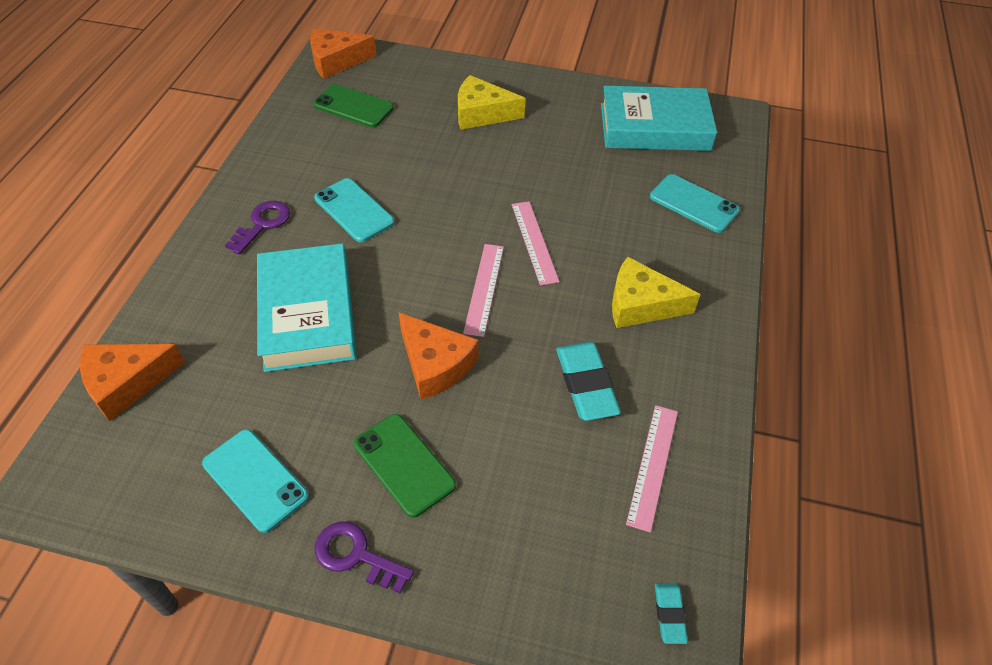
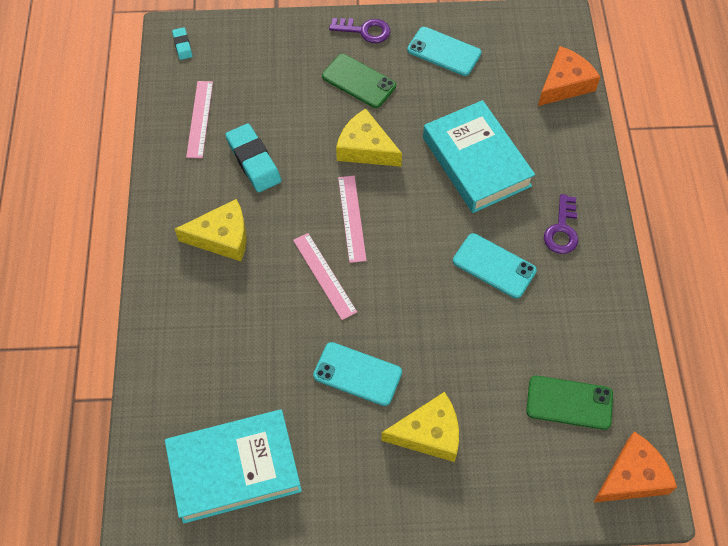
camera: 165 degrees right, 10 degrees up
(435, 364) = (365, 148): orange cheese -> yellow cheese
(693, 204) = (184, 362): turquoise phone -> turquoise phone (357, 374)

